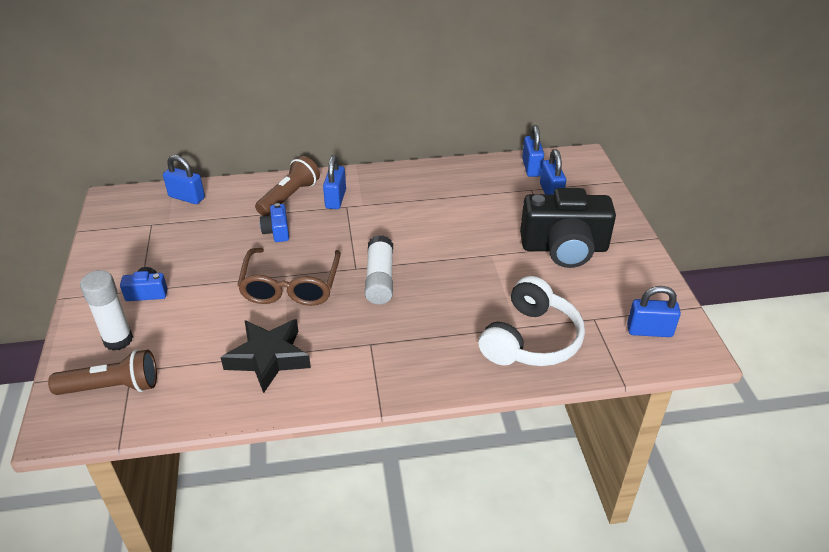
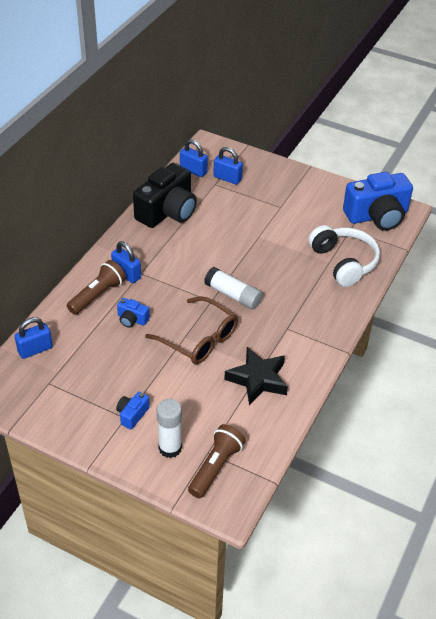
camera: 55 degrees left, 5 degrees up
(289, 197) = (98, 295): brown flashlight -> brown flashlight turned 60 degrees clockwise
(564, 248) = (283, 204): black camera -> black camera (167, 211)
(649, 331) = (377, 216): blue padlock -> blue camera

